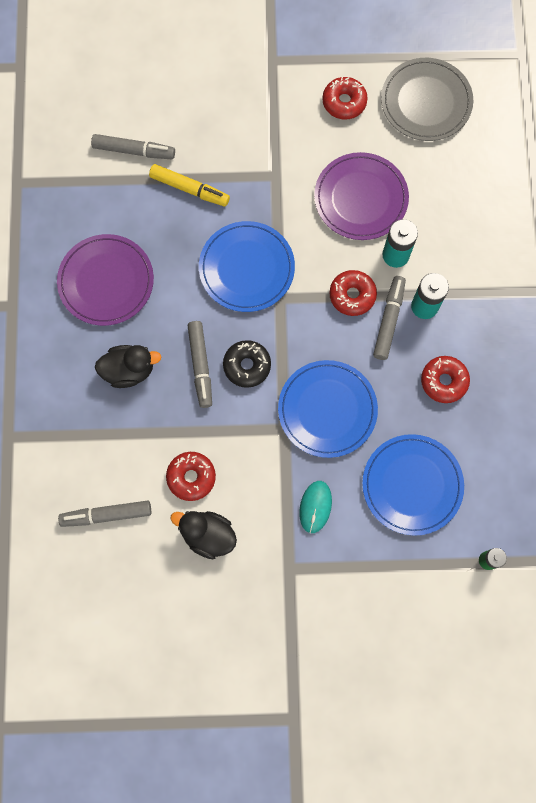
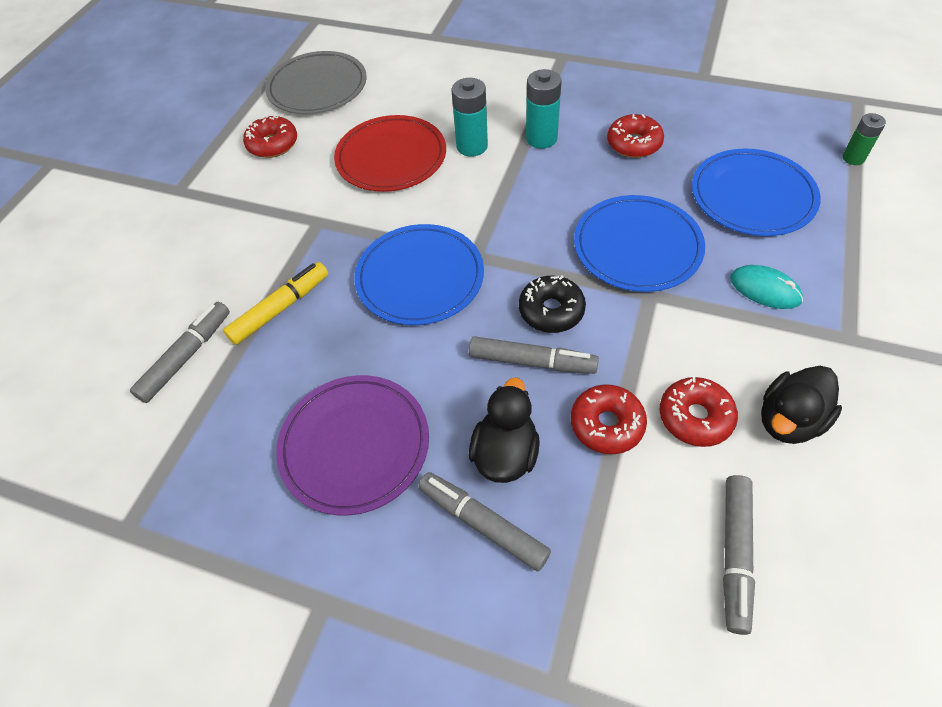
camera: 65 degrees left, 20 degrees down
(352, 295) = (502, 191): red donut -> red donut (606, 424)
(360, 198) = (391, 157): purple plate -> red plate
(389, 320) = (545, 169): grey marker -> grey marker (483, 524)

